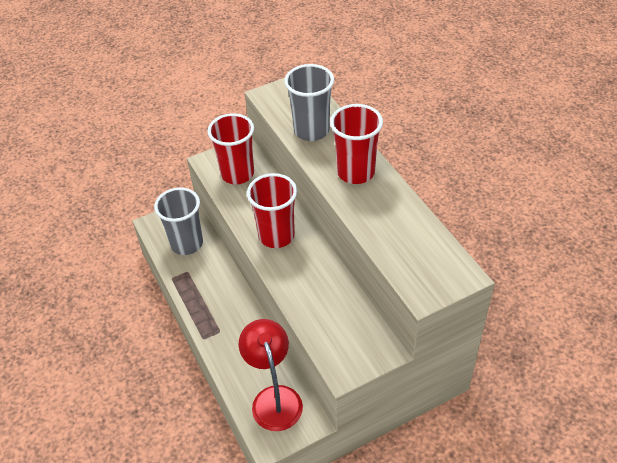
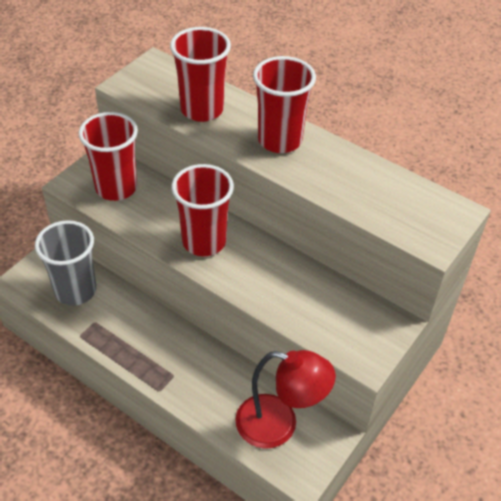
camera: 30 degrees left, 0 degrees up
(274, 398) = (279, 425): red lamp -> red lamp turned 150 degrees clockwise
(311, 130) = (202, 110): grey cup -> red cup

